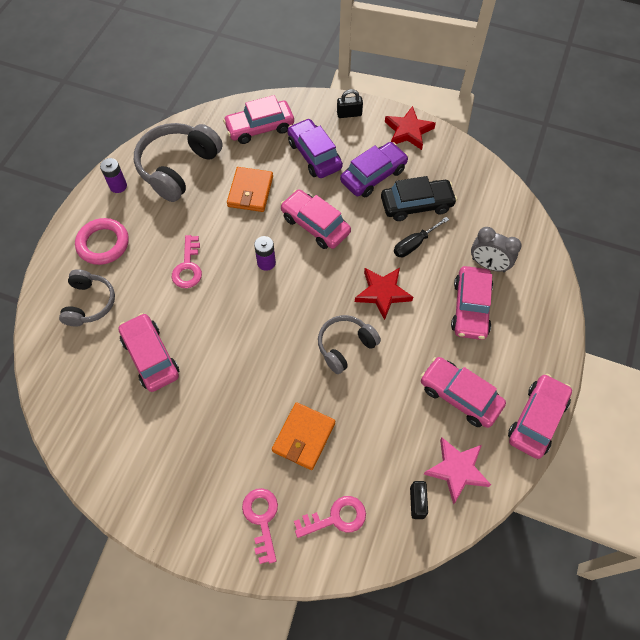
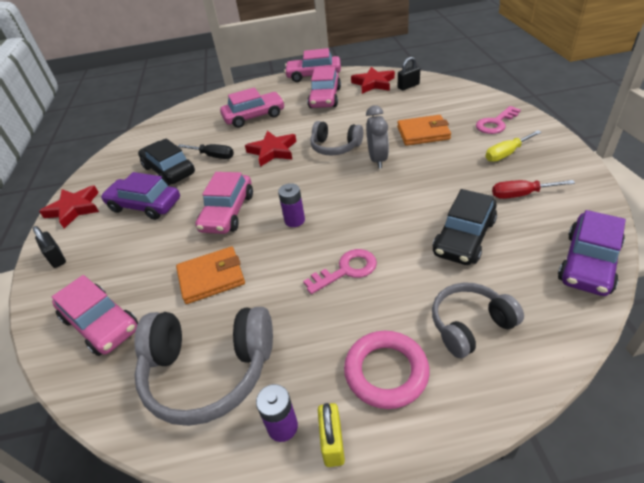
camera: 115 degrees left, 20 degrees down
(92, 201) = (332, 442): none -> yellow padlock
(151, 357) = (464, 237): pink car -> black car
(153, 436) = (521, 194): none -> red screwdriver
(209, 478) = (506, 154): none -> yellow screwdriver
(314, 155) = (132, 255): purple car -> purple car (588, 263)
(336, 518) = (454, 103): pink key -> none
(456, 470) = (373, 83): pink star -> red star
(488, 265) = (211, 123): grey clock -> grey clock (377, 160)

